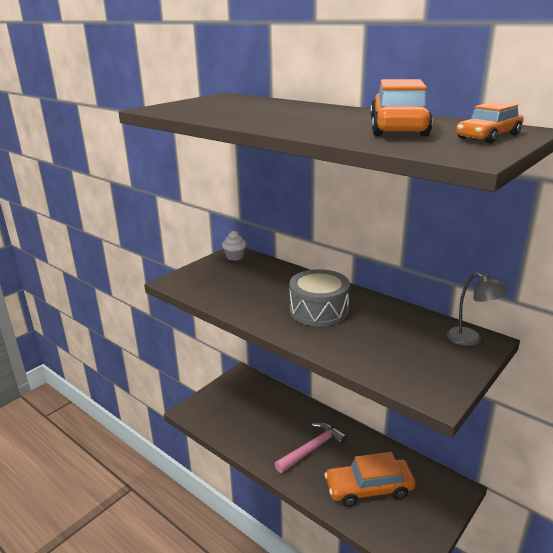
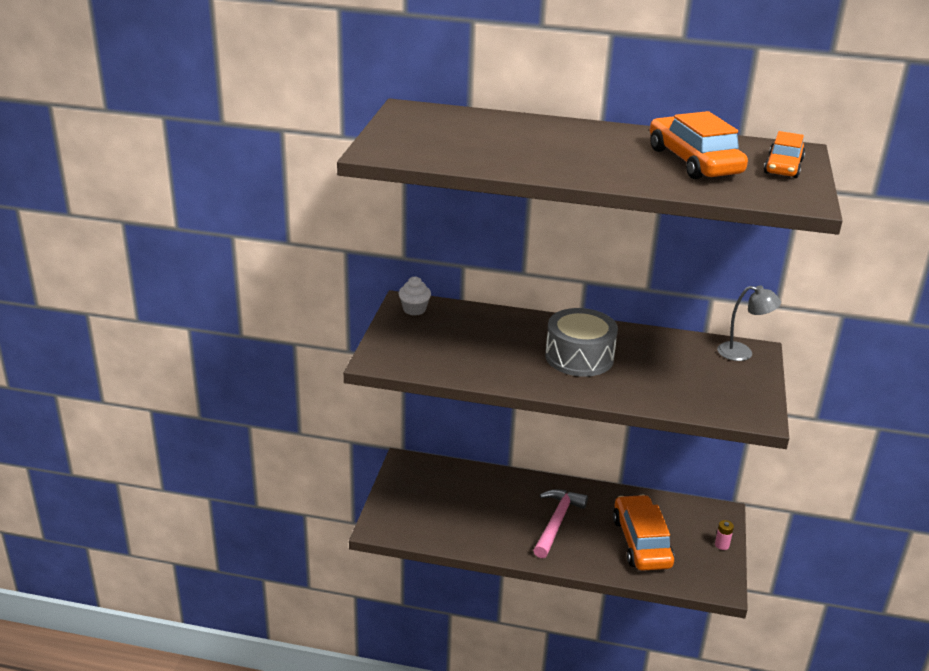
camera: 30 degrees left, 5 degrees up
(369, 488) = (641, 542): orange car -> orange car turned 120 degrees clockwise
(440, 517) = (722, 545): none -> pink battery

